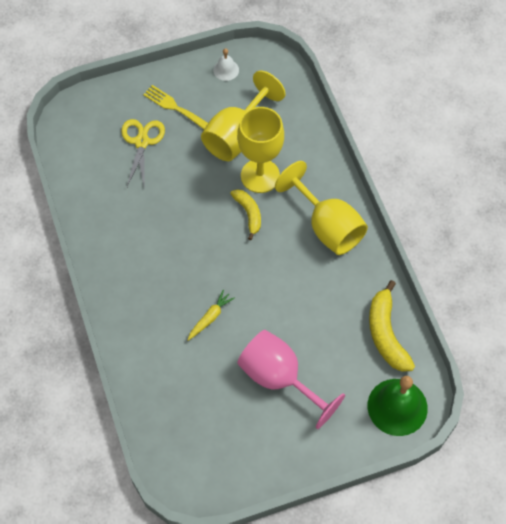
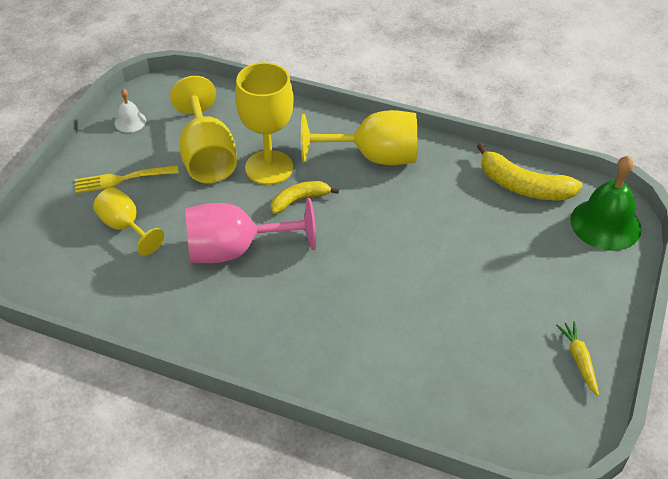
camera: 50 degrees left, 15 degrees down
(141, 142) = (125, 227): yellow scissors -> yellow goblet
(210, 317) = (381, 298): yellow carrot -> yellow carrot (579, 360)
(249, 214) = (299, 200): yellow banana -> yellow banana turned 45 degrees counterclockwise
(279, 378) = (501, 288): pink goblet -> pink goblet (235, 250)

